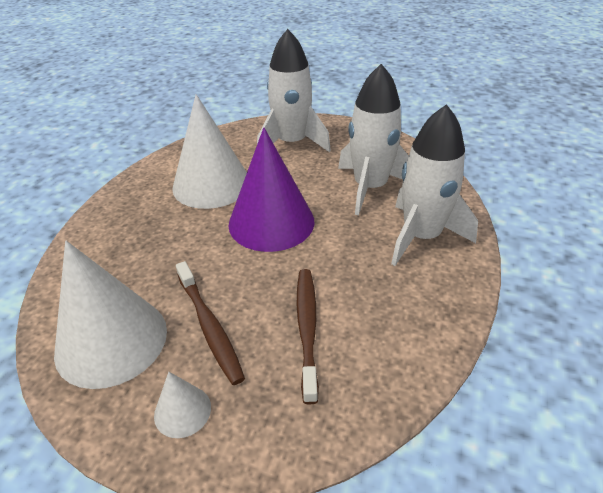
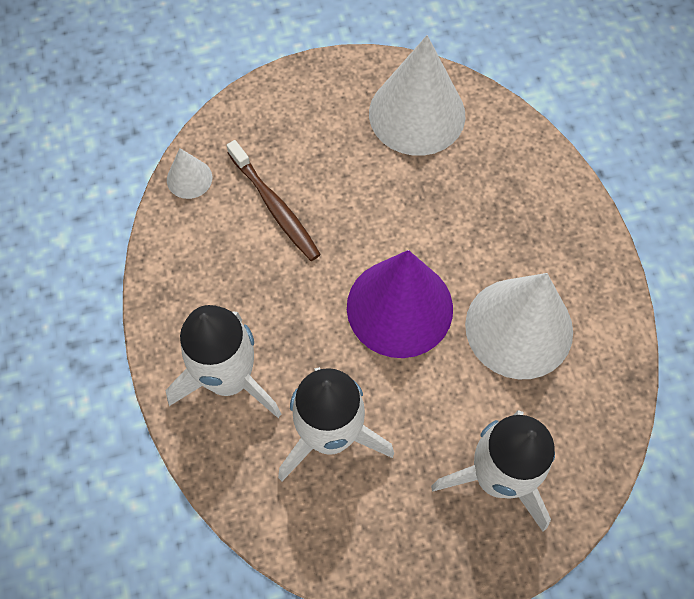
camera: 145 degrees right, 25 degrees up
(182, 411) = (316, 101): white cone -> white cone (189, 178)
(209, 327) = (354, 165): brown toothbrush -> none

